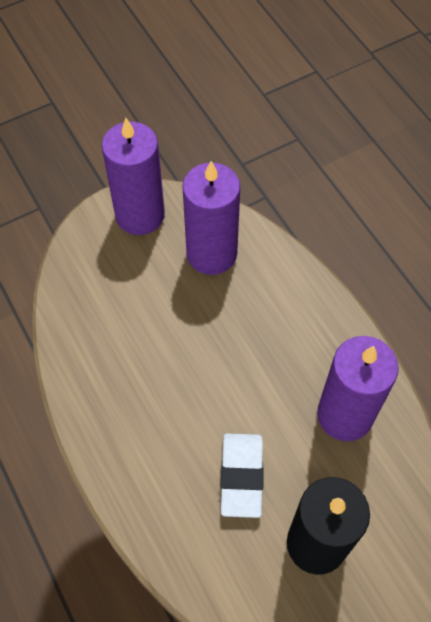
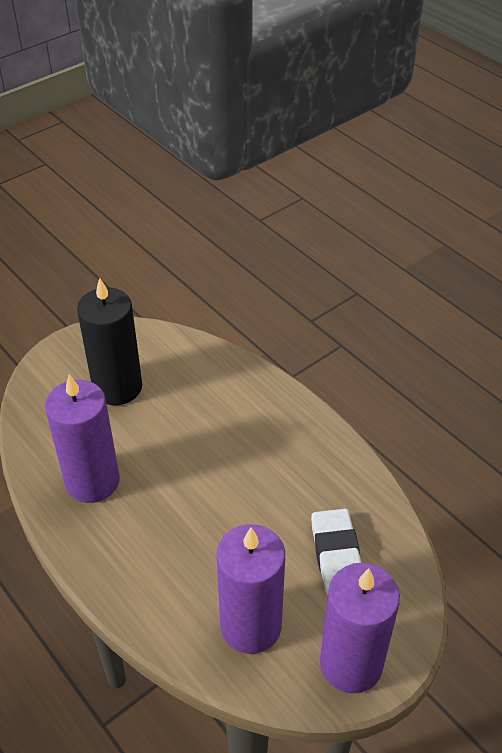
camera: 170 degrees right, 15 degrees down
(241, 476) = (184, 422): white eraser -> white eraser (336, 555)

